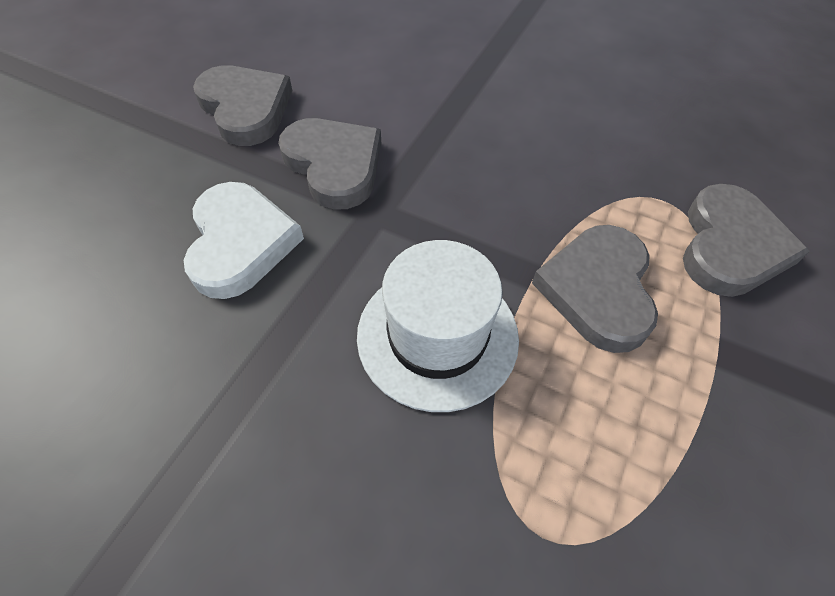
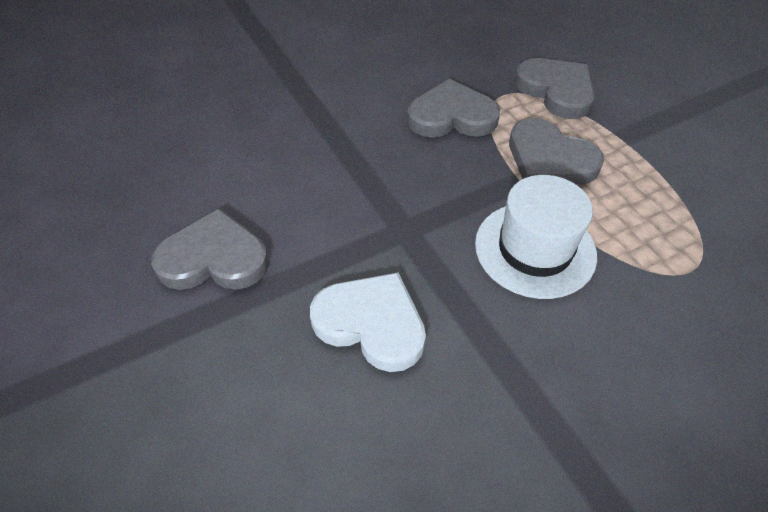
camera: 55 degrees left, 5 degrees down
(334, 165) = (336, 231): grey heart -> grey heart (451, 116)

